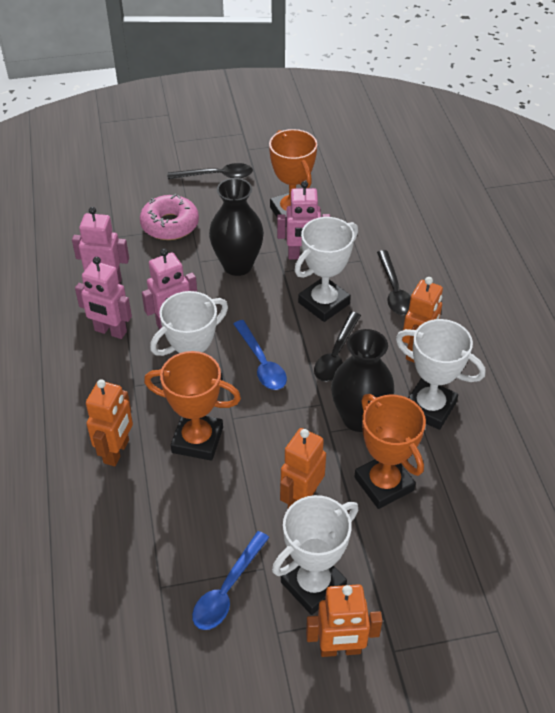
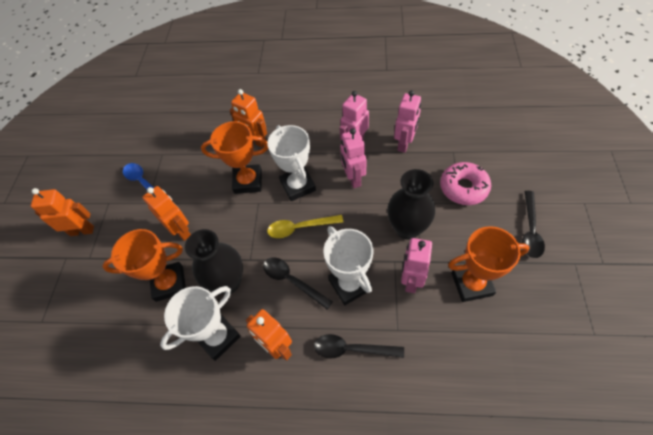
camera: 110 degrees right, 10 degrees up
(197, 440) = (248, 181): orange trophy -> orange trophy turned 60 degrees clockwise
(261, 363) = (300, 228): blue spoon -> yellow spoon
(313, 584) = (124, 225): white trophy -> none
(340, 649) = (82, 231): orange robot -> orange robot turned 75 degrees clockwise

